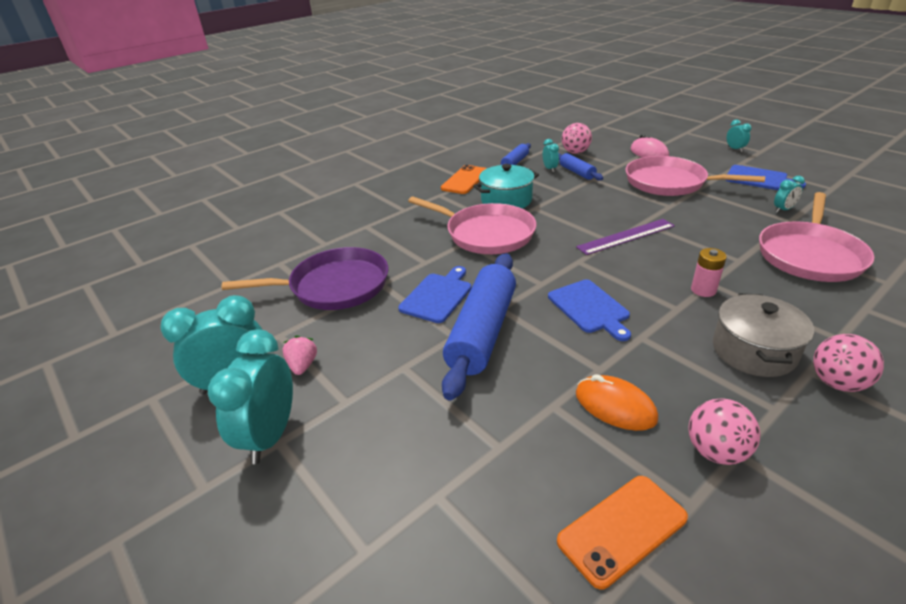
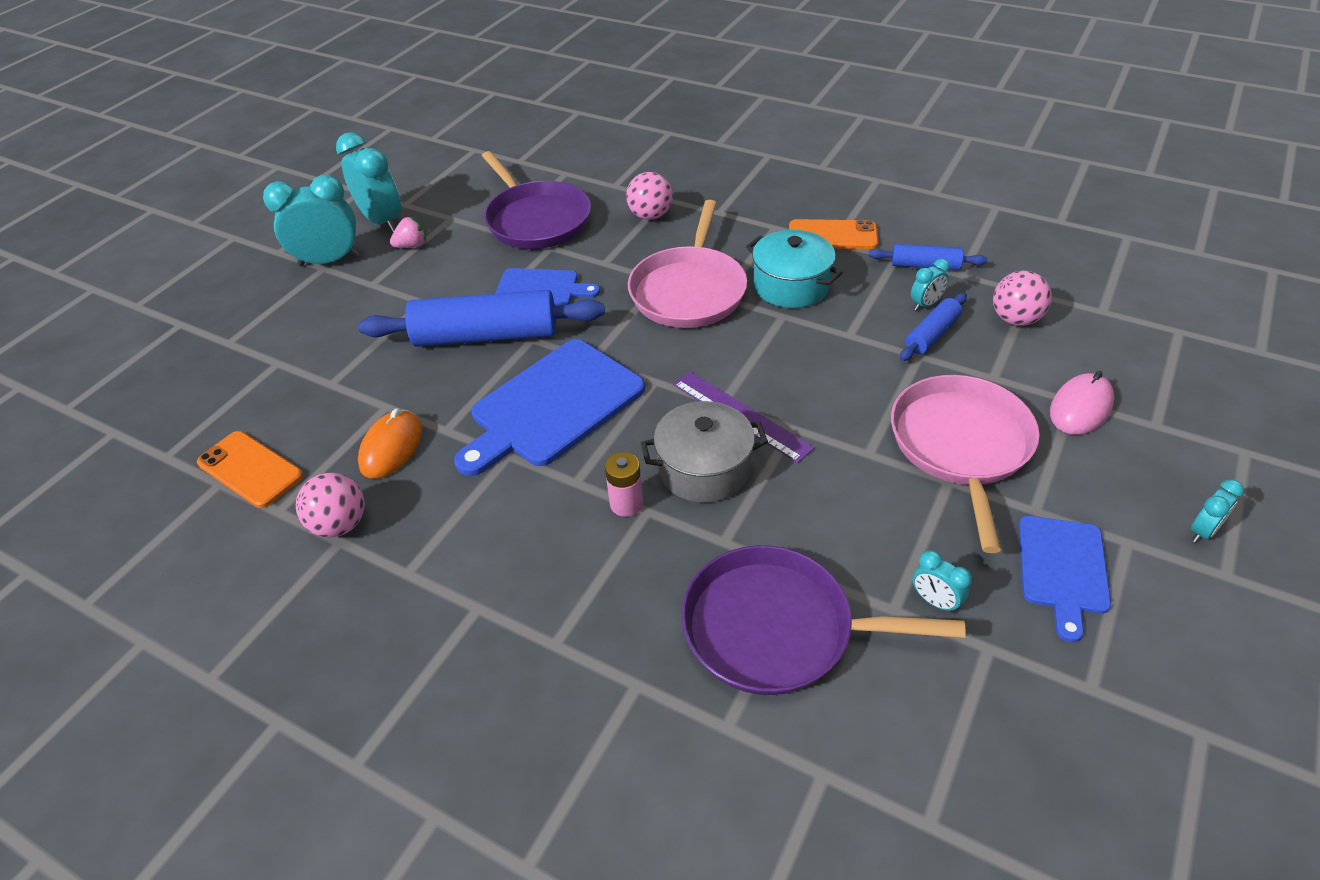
camera: 70 degrees right, 10 degrees up
(590, 308) = (553, 406): blue cutting board -> blue cutting board, size x1.69
(753, 351) = (505, 555): grey pot -> grey pot (704, 469)
(809, 255) = (777, 628): pink pan -> purple pan
(837, 383) = (461, 631): pink ball -> pink ball (650, 216)

